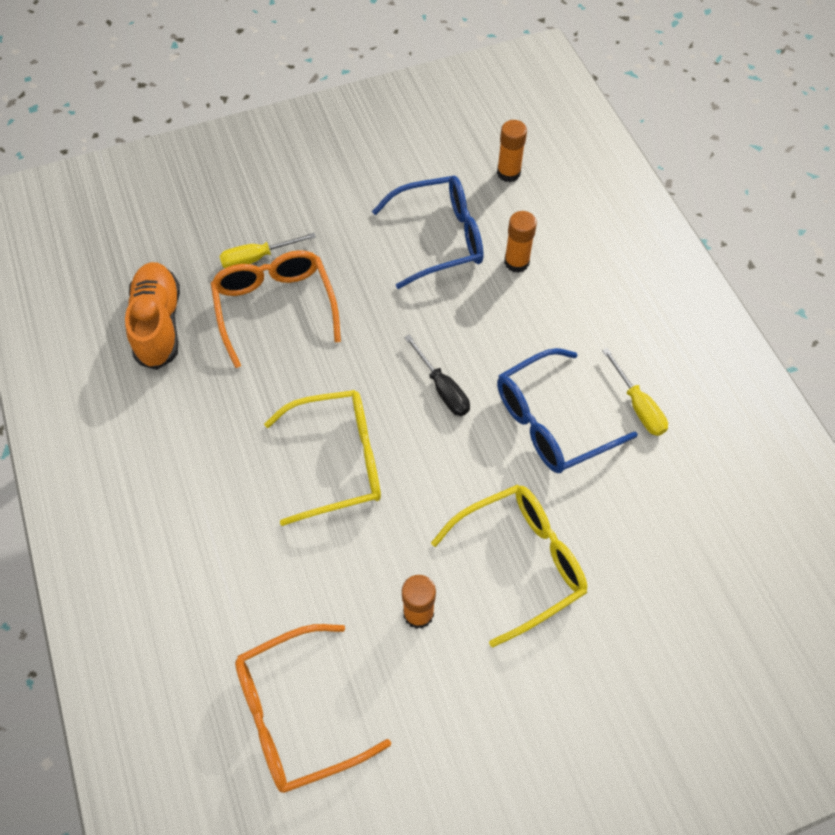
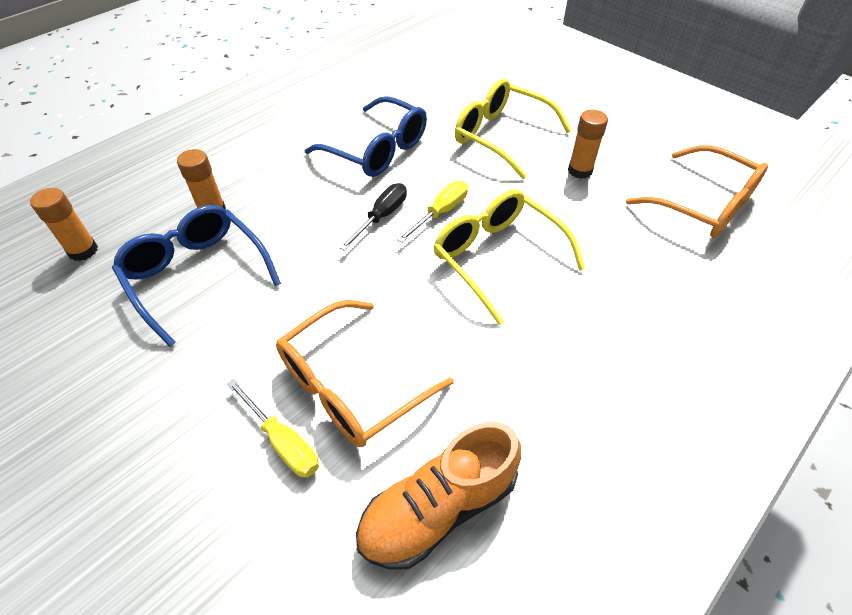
camera: 115 degrees left, 10 degrees down
(638, 406) = (337, 114): yellow screwdriver -> yellow screwdriver (441, 212)

